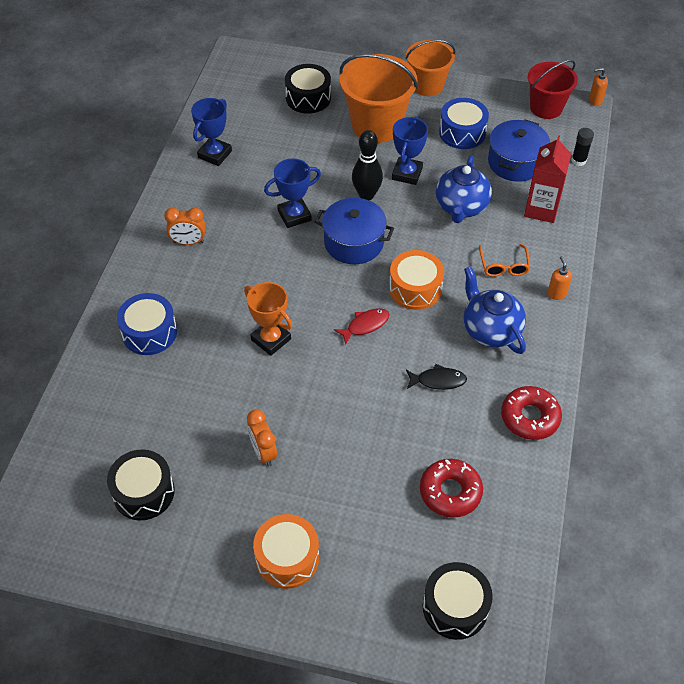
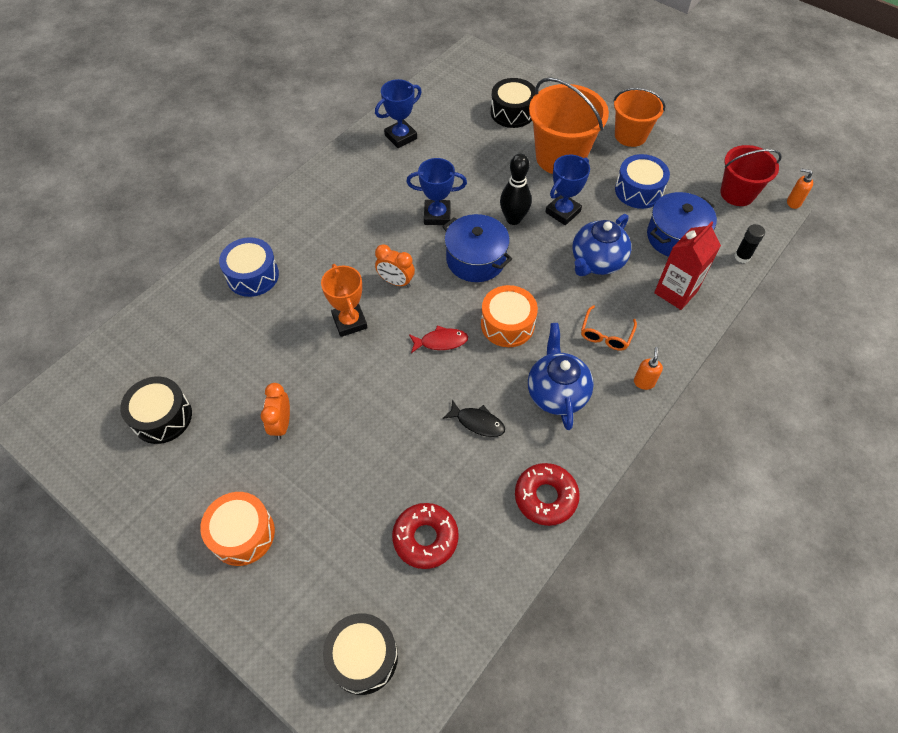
camera: 25 degrees right, 5 degrees up
(188, 242) = (332, 207): orange clock -> orange clock (396, 282)

